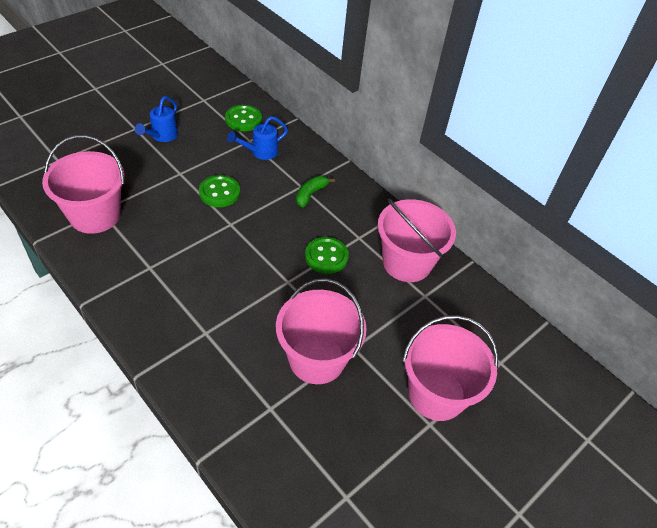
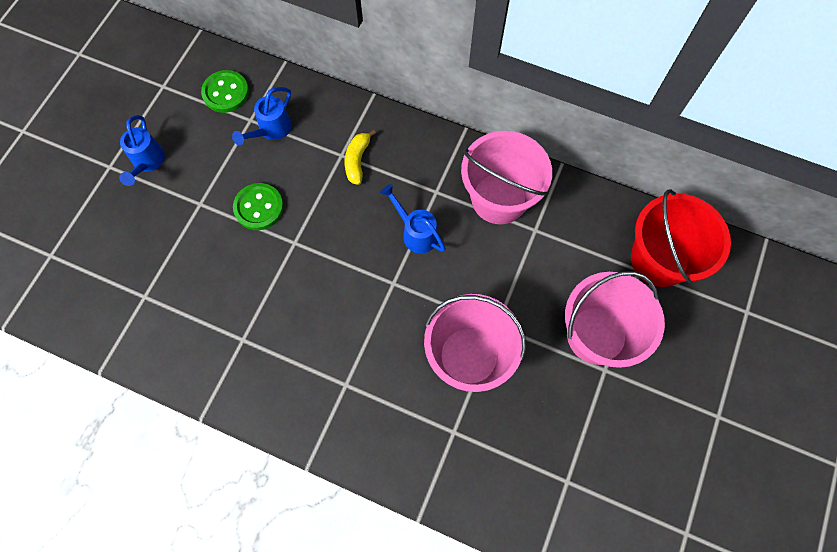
camera: 20 degrees left, 20 degrees up
(95, 215) = (142, 306): pink bucket -> none
(311, 194) = (357, 160): green banana -> yellow banana
(326, 256) = (415, 232): green button -> blue watering can
(523, 363) = (659, 259): none -> red bucket

